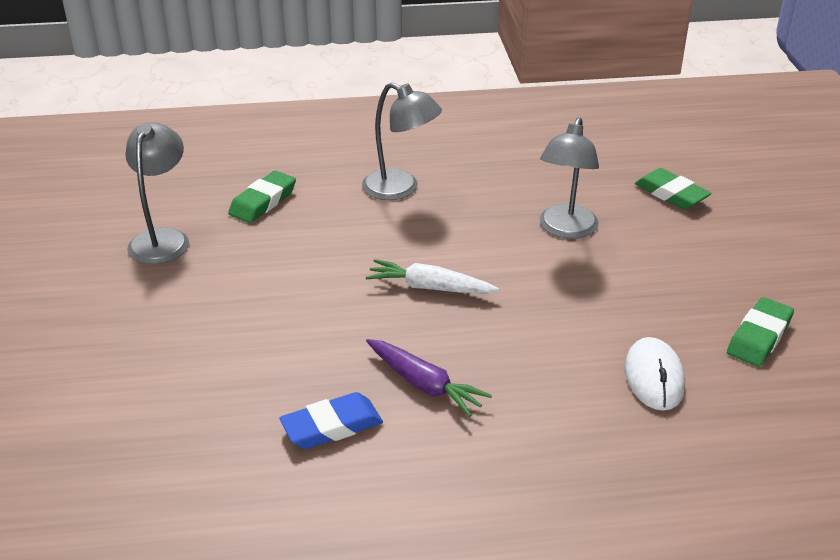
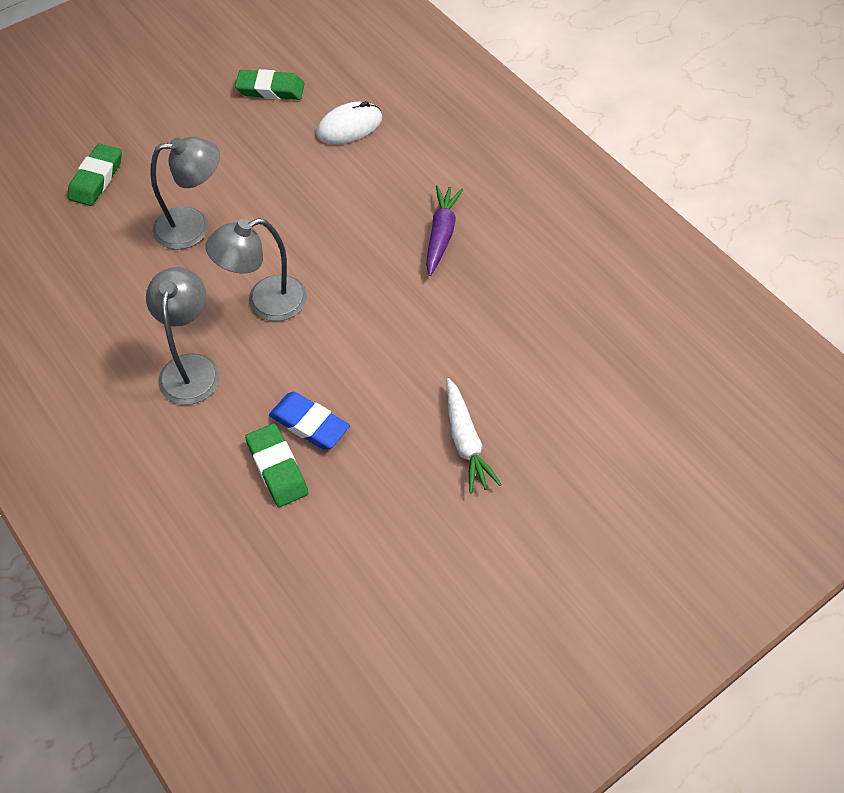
camera: 120 degrees left, 20 degrees up
(162, 238) = (387, 513): grey lamp -> grey lamp (265, 302)
(263, 202) = (277, 468): green eraser -> green eraser turned 60 degrees clockwise
(332, 426) = (516, 264): blue eraser -> blue eraser (309, 424)
(430, 288) = (330, 279): white carrot -> white carrot (465, 441)

